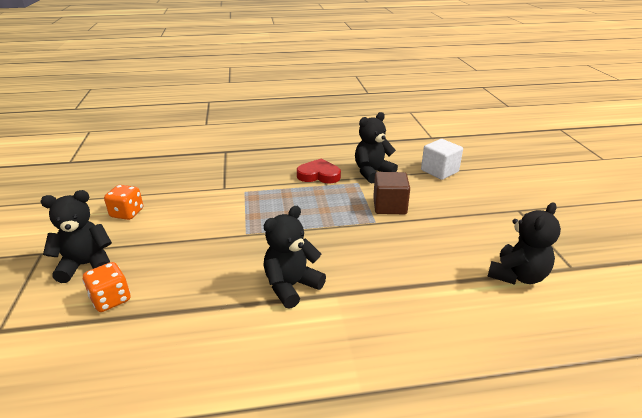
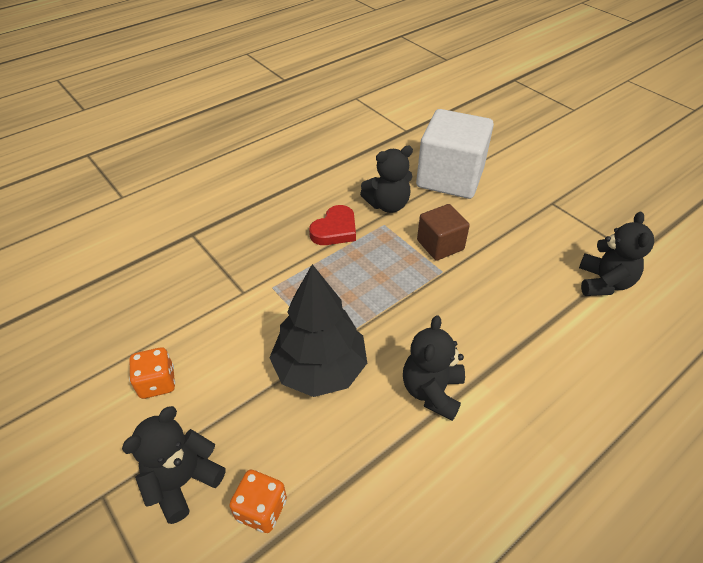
camera: 30 degrees left, 15 degrees up
(227, 243) = (320, 369): none -> black tree
(319, 175) = (335, 230): red heart -> red heart turned 150 degrees clockwise
(372, 173) = (387, 205): black teddy bear -> black teddy bear turned 135 degrees counterclockwise
(439, 171) = (450, 177): white cube -> white cube, size x1.82

